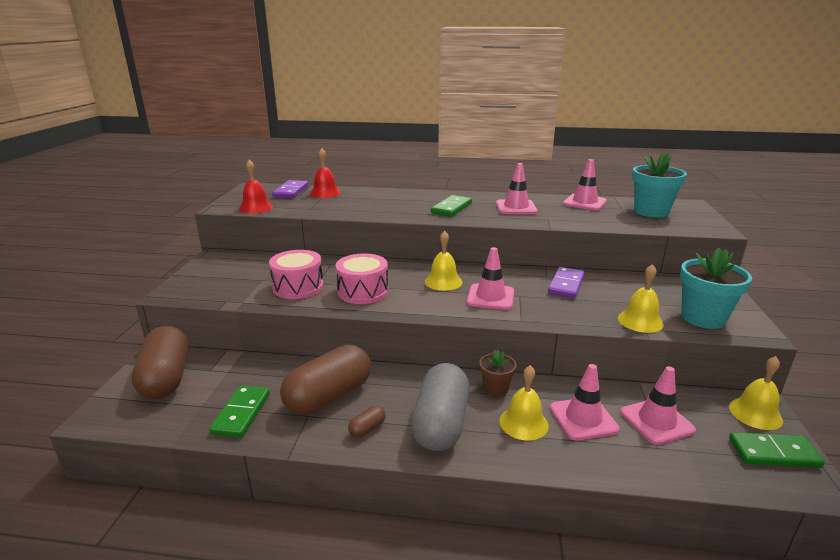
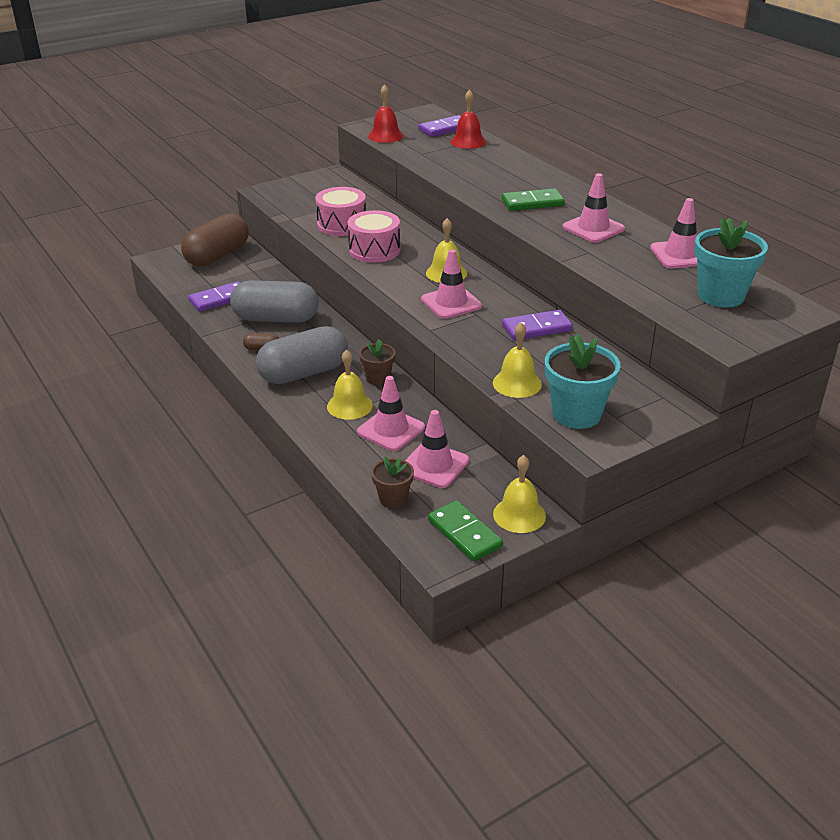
camera: 50 degrees right, 10 degrees up
(241, 413) = (219, 299): green domino -> purple domino
(329, 396) = (276, 319): brown capsule -> grey capsule
(698, 468) = (393, 499): none -> brown flower pot

